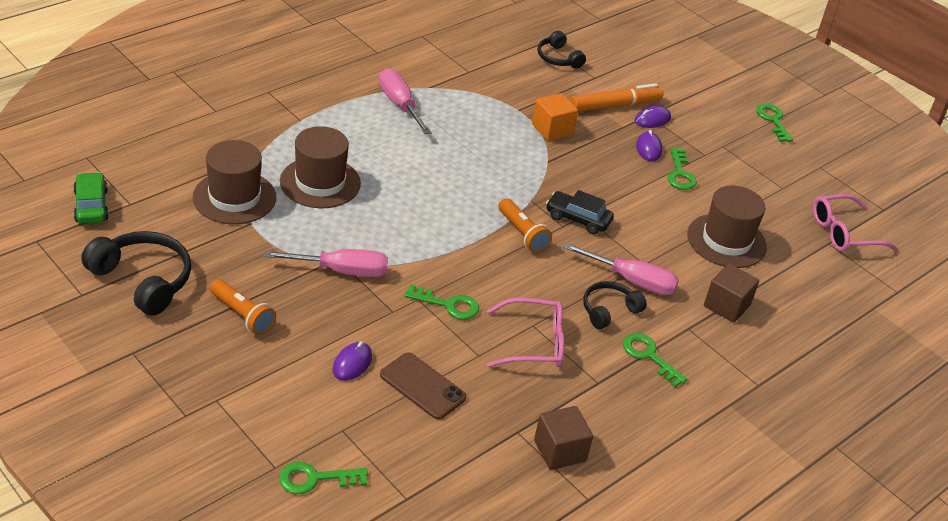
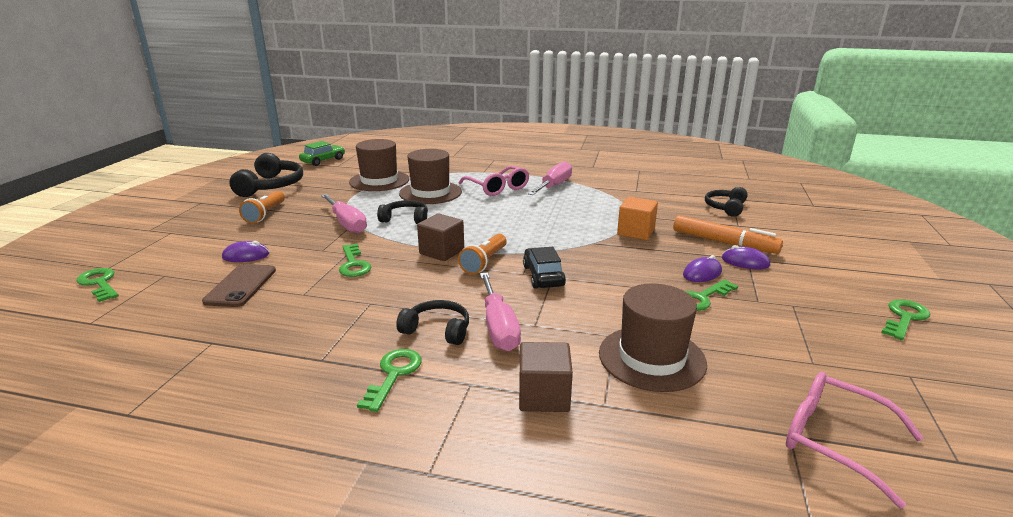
camera: 60 degrees right, 15 degrees down
(375, 230) = (405, 219): none -> black headphones
(534, 343) = (345, 311): pink glasses -> pink glasses (497, 188)
(560, 451) = (196, 372): brown cube -> brown cube (441, 252)

